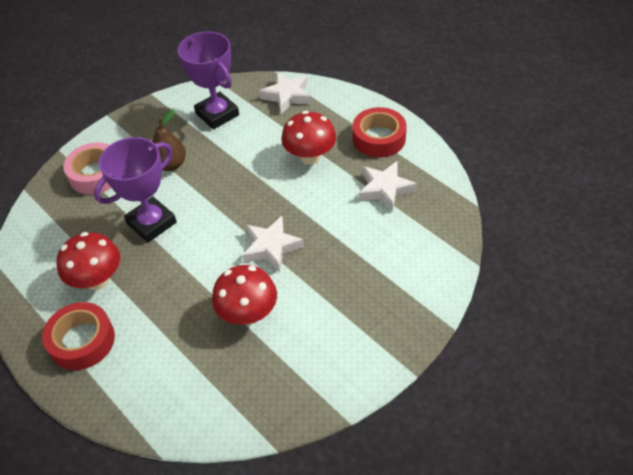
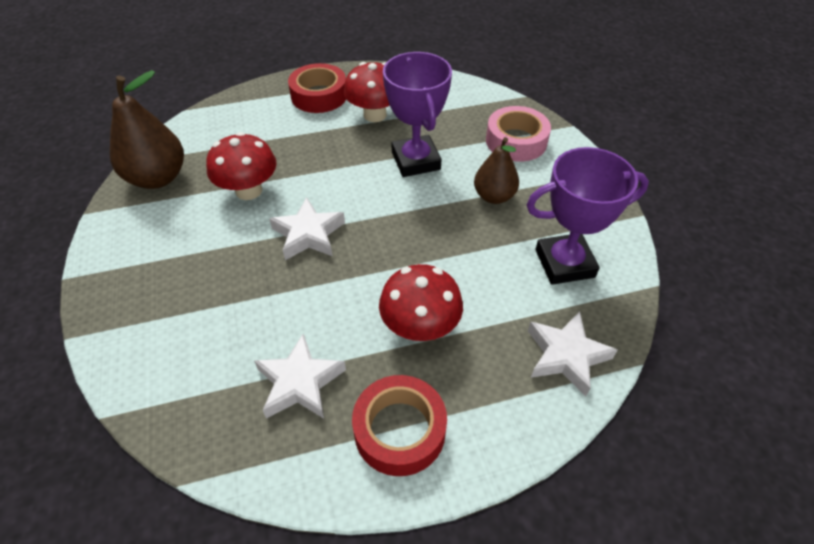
camera: 115 degrees right, 0 degrees up
(272, 395) = (158, 178): none -> brown pear

